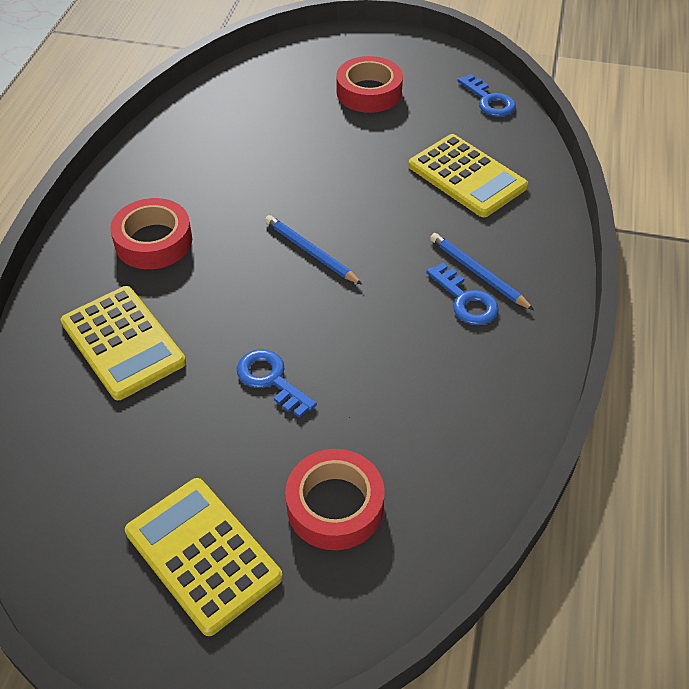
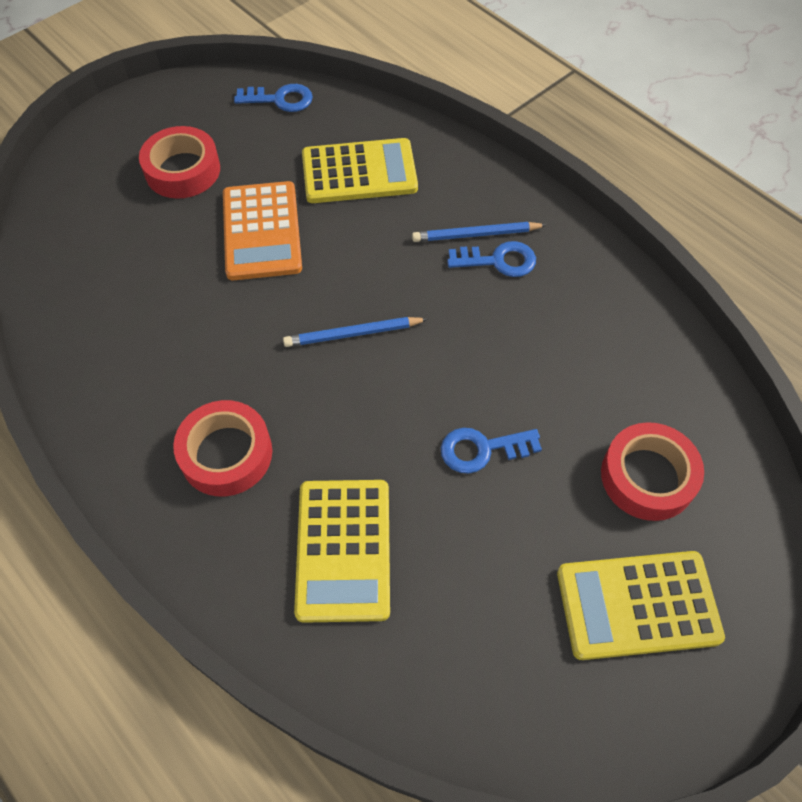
camera: 55 degrees left, 10 degrees up
(123, 342) = (344, 549): yellow calculator -> yellow calculator turned 90 degrees clockwise
(356, 157) = (262, 231): none -> orange calculator

